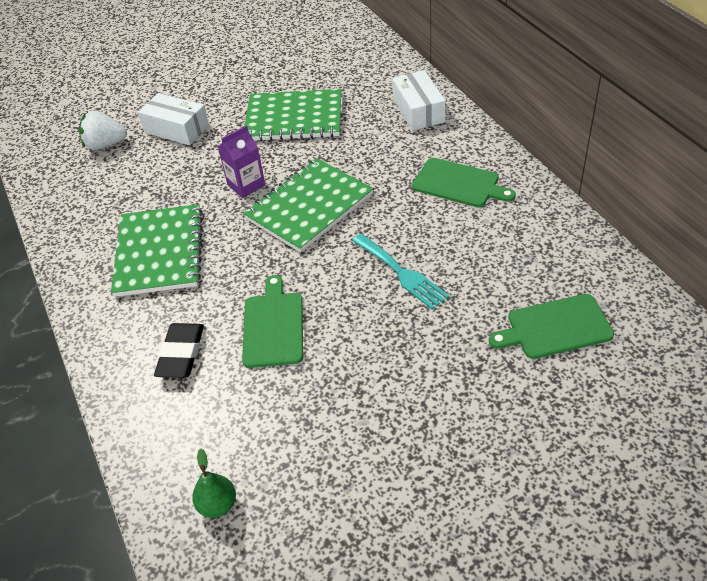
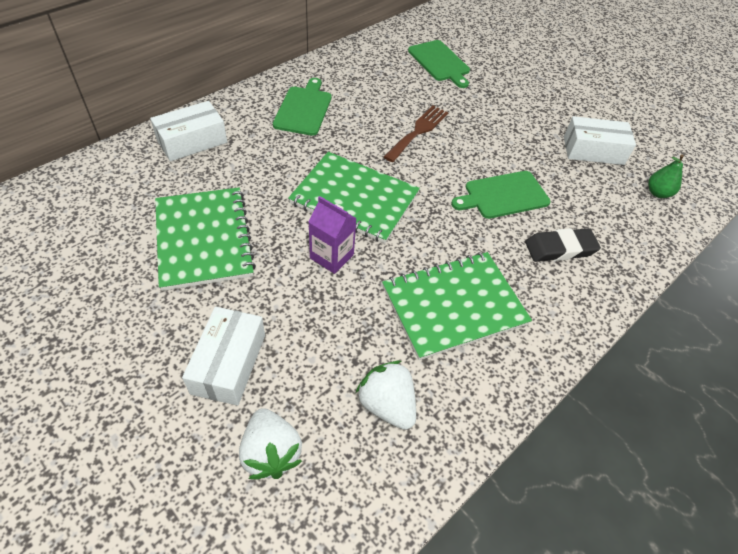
camera: 115 degrees left, 5 degrees up
(102, 199) = (387, 404): none -> white strawberry
(321, 457) = (593, 150): none -> white box
(401, 273) = (418, 131): turquoise fork -> brown fork

